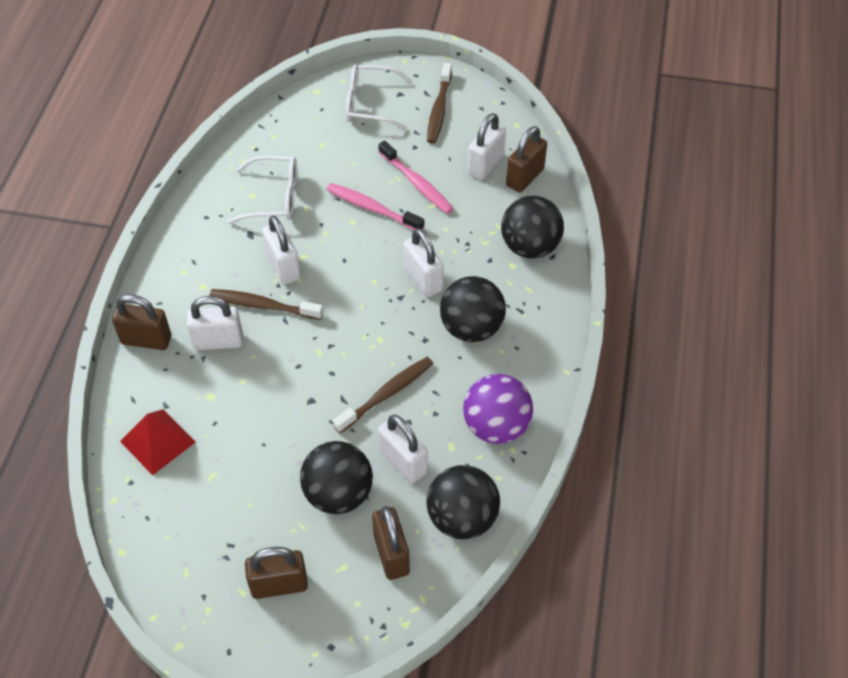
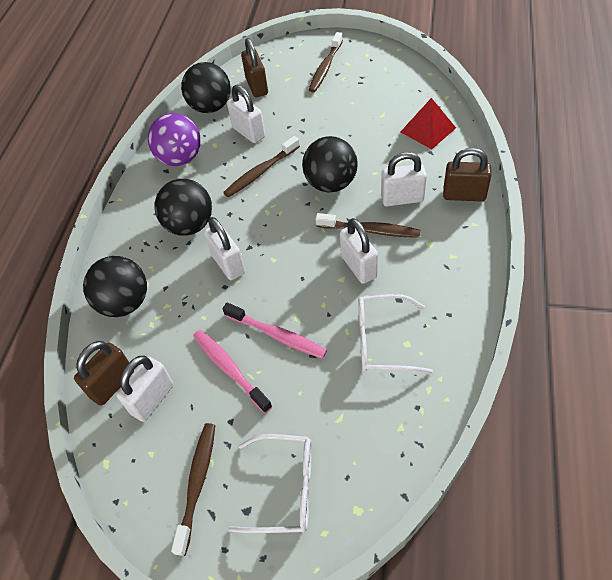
camera: 175 degrees left, 0 degrees up
(279, 585) = (325, 67): brown padlock -> brown toothbrush
(338, 494) = (293, 112): black ball -> black ball (331, 183)

